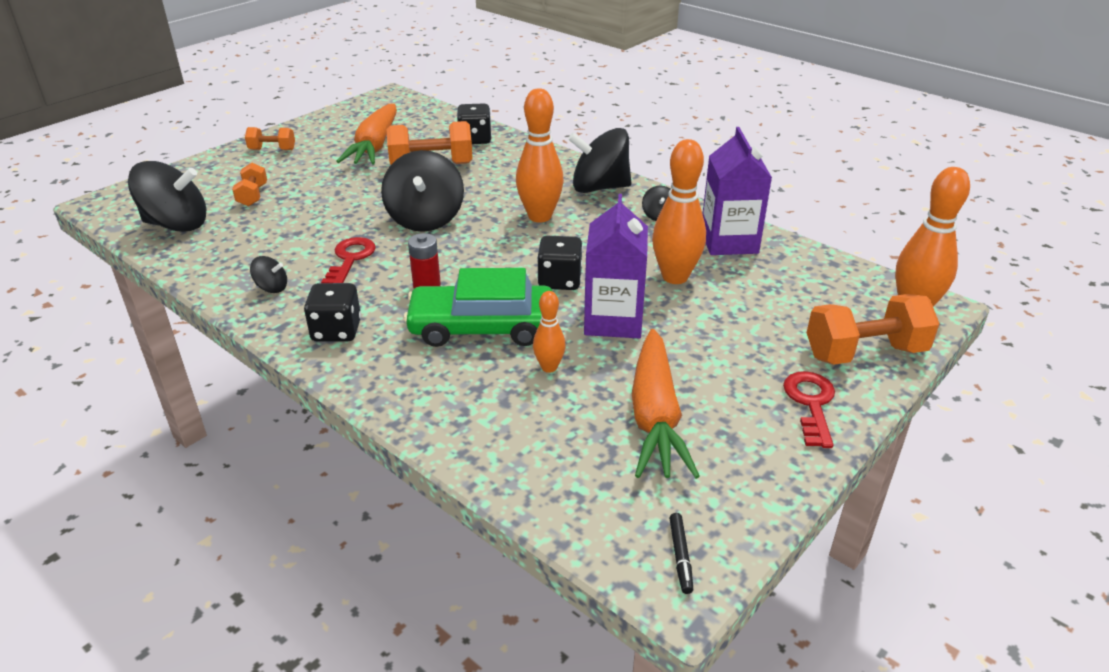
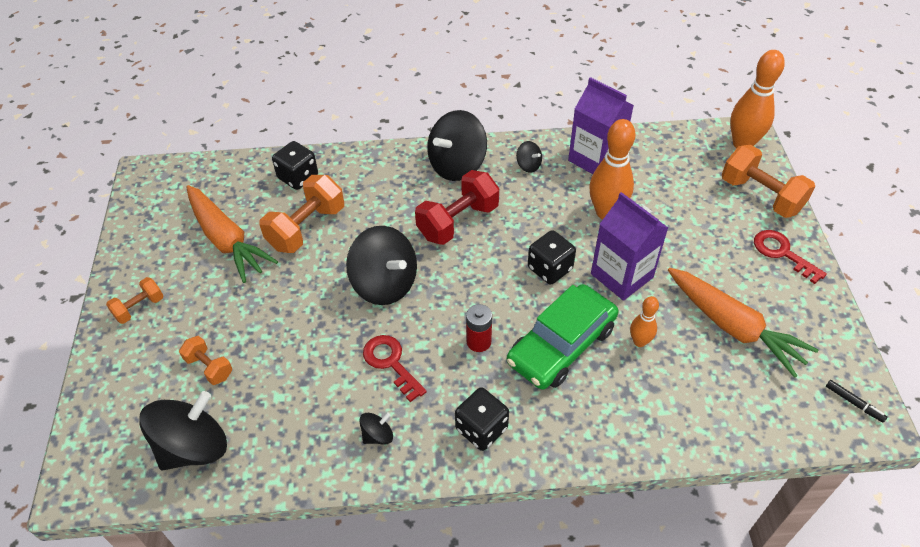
camera: 45 degrees left, 15 degrees up
(540, 216) = (458, 221): orange bowling pin -> red dumbbell
(864, 353) = (761, 195): orange dumbbell -> orange dumbbell turned 75 degrees counterclockwise

